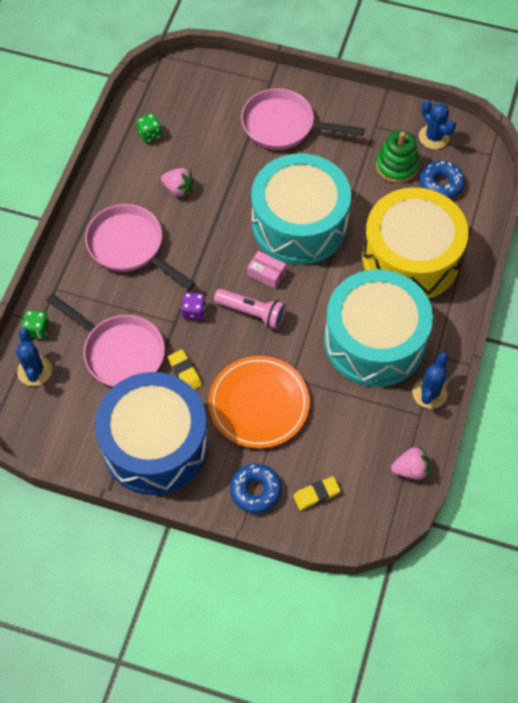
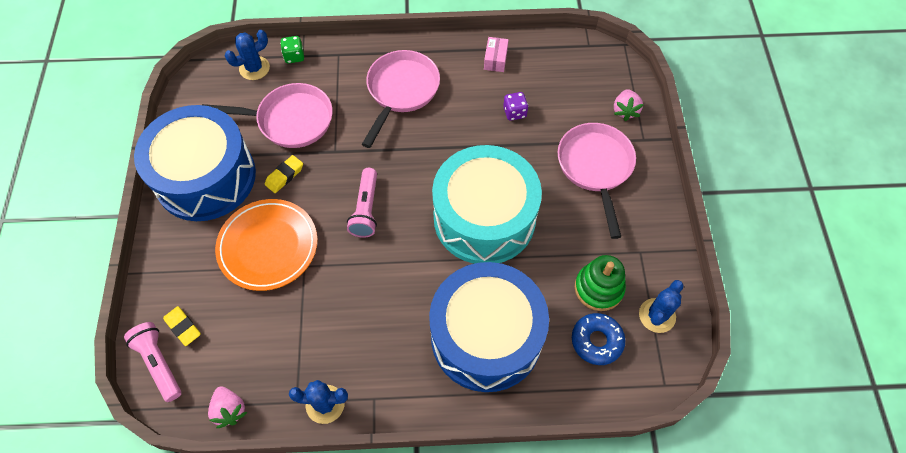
camera: 70 degrees right, 0 degrees up
(119, 352) = (290, 120): pink pan -> pink pan turned 105 degrees counterclockwise
(150, 134) = (529, 65): green dice -> none
(178, 189) = (479, 106): pink strawberry -> pink strawberry (625, 111)
(194, 312) = (350, 162): purple dice -> purple dice (514, 112)
(255, 490) = (176, 272): blue donut -> none
(266, 274) = (414, 208): pink box -> pink box (495, 59)
(346, 521) = (159, 363): none -> pink flashlight
(374, 341) = (371, 330): turquoise drum -> none
(410, 258) = (486, 337): yellow drum -> blue drum

